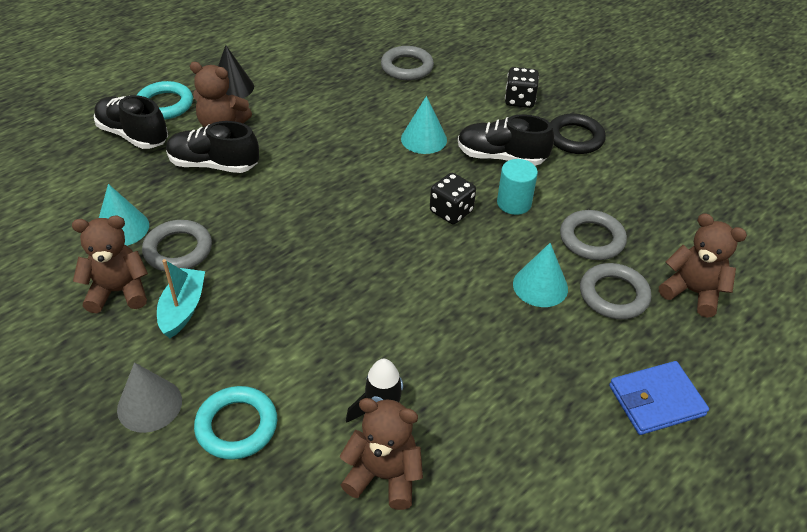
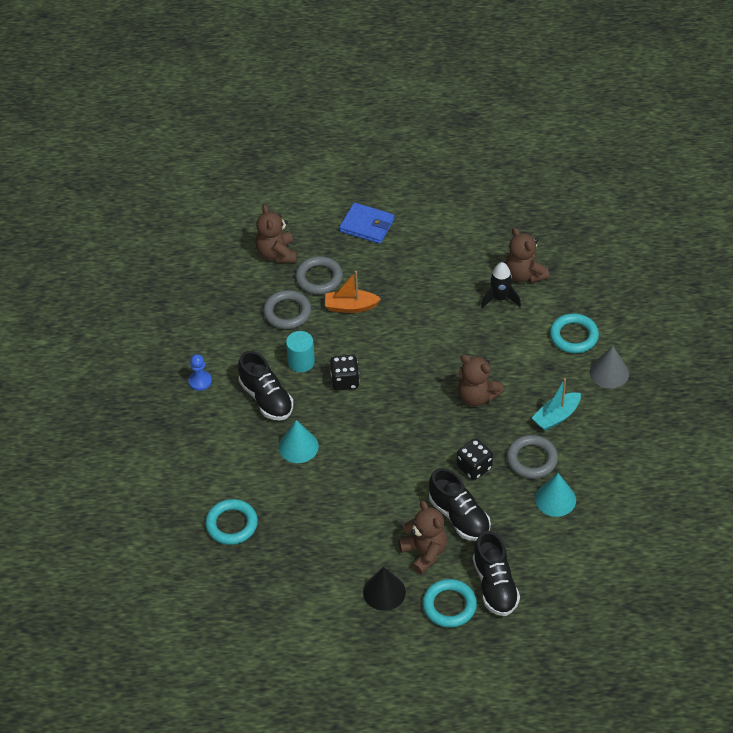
camera: 135 degrees left, 5 degrees up
(118, 291) = (585, 451): brown teddy bear -> brown teddy bear (477, 396)
(407, 67) = (231, 524): grey ring -> turquoise ring
(519, 100) = (192, 436): black dice -> black dice (474, 467)
(540, 286) = (350, 307): turquoise cone -> orange boat
(575, 138) = (200, 381): black ring -> blue pawn

